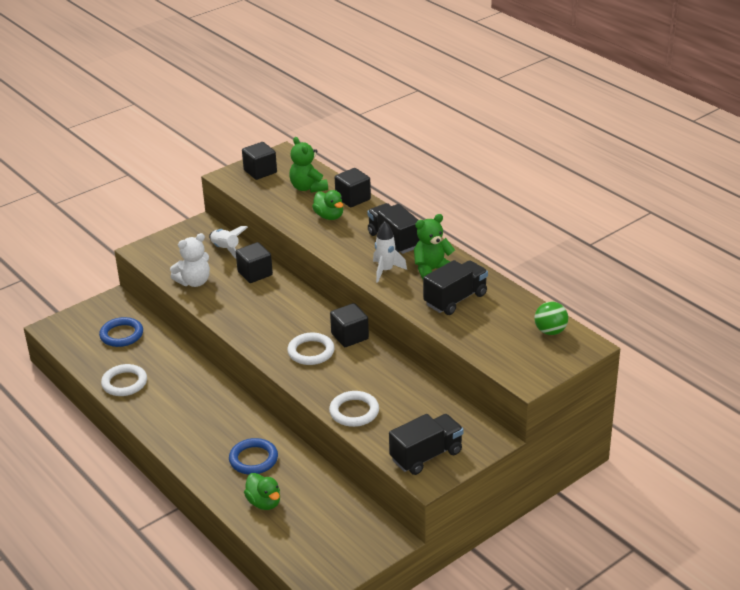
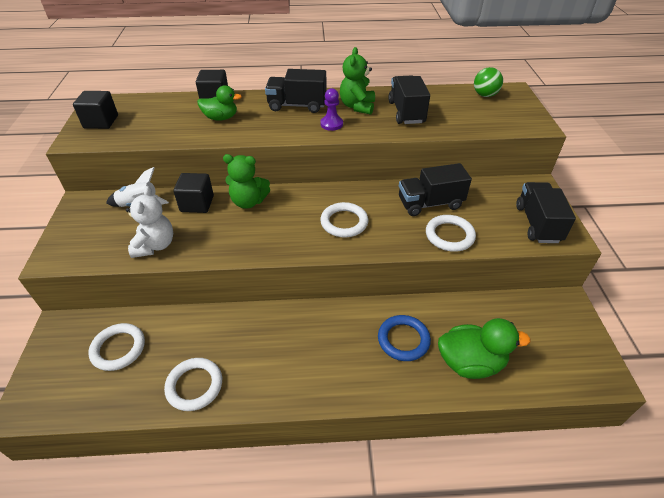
camera: 55 degrees left, 10 degrees up
(121, 335) = (118, 348): blue ring -> white ring
(264, 503) = (470, 362): green duck -> green duck, size x1.52
(308, 188) = (166, 111): green teddy bear -> green teddy bear (248, 202)
(350, 336) = (346, 193): black cube -> none
(385, 271) = (331, 124): white rocket -> purple pawn
(387, 386) = (430, 204): none -> black truck

